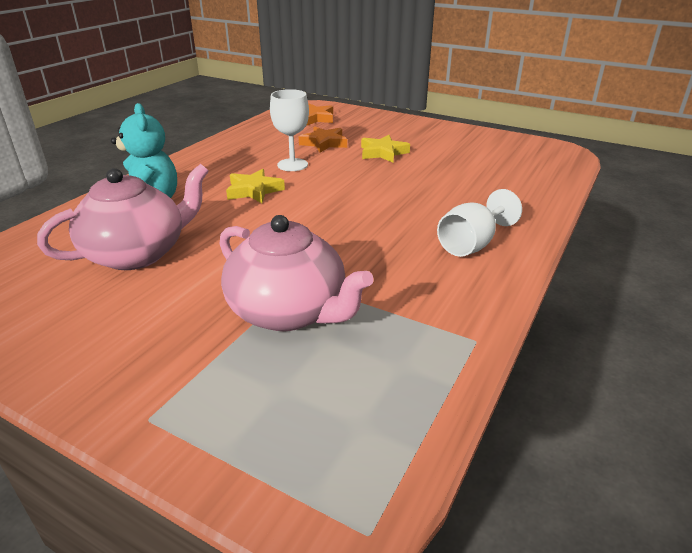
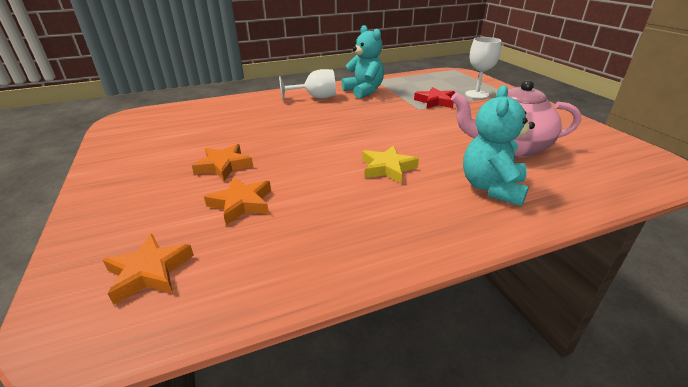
camera: 140 degrees left, 0 degrees up
(289, 311) = (435, 101): pink teapot -> red star
(292, 165) = (319, 184): white goblet -> white goblet (476, 94)
(383, 153) = (224, 166): yellow star -> orange star
(435, 289) = (364, 91): none -> turquoise teddy bear

